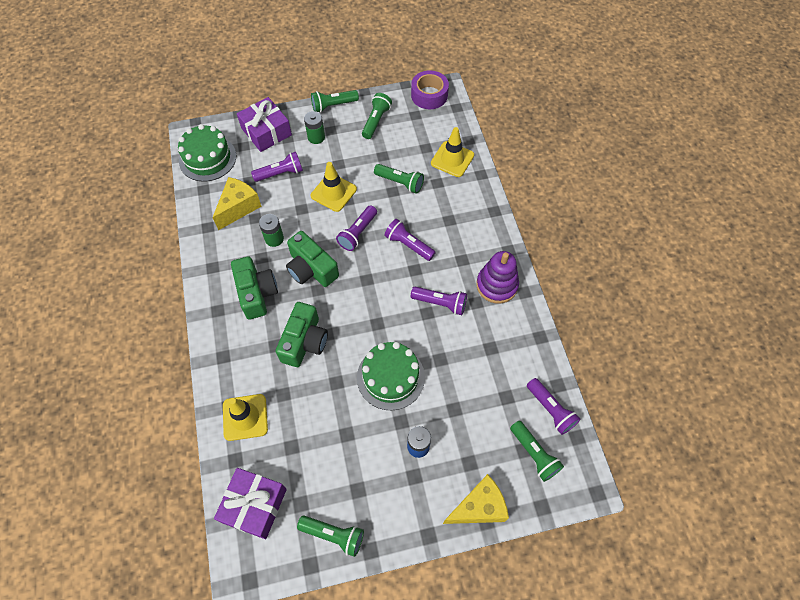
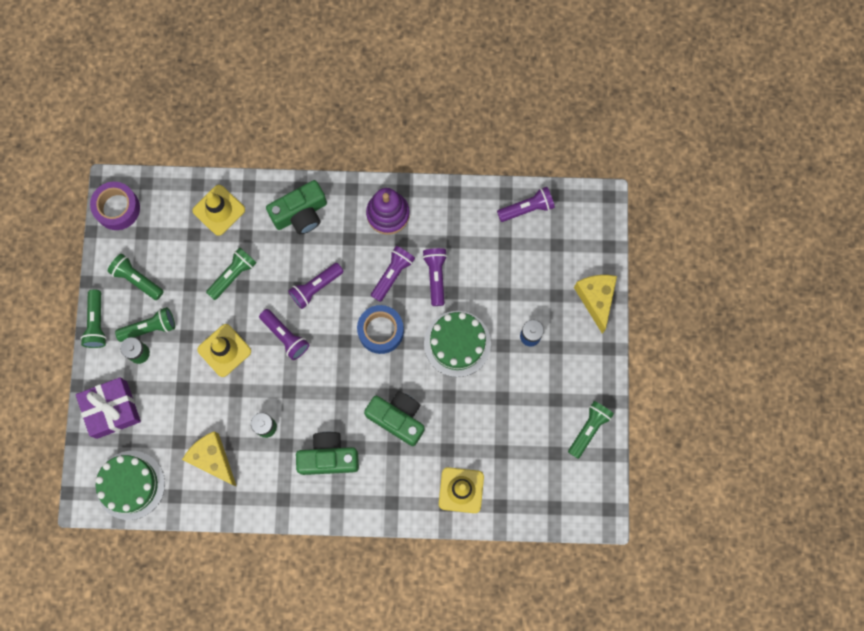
camera: 75 degrees left, 15 degrees up
(254, 505) = (546, 495): purple gift -> none
(280, 173) = (179, 404): purple flashlight -> purple flashlight (435, 276)
(311, 269) = (315, 394): green camera -> green camera (300, 213)
(384, 307) = (381, 331): none -> blue tape
(534, 454) = (563, 237): green flashlight -> green flashlight (149, 328)

